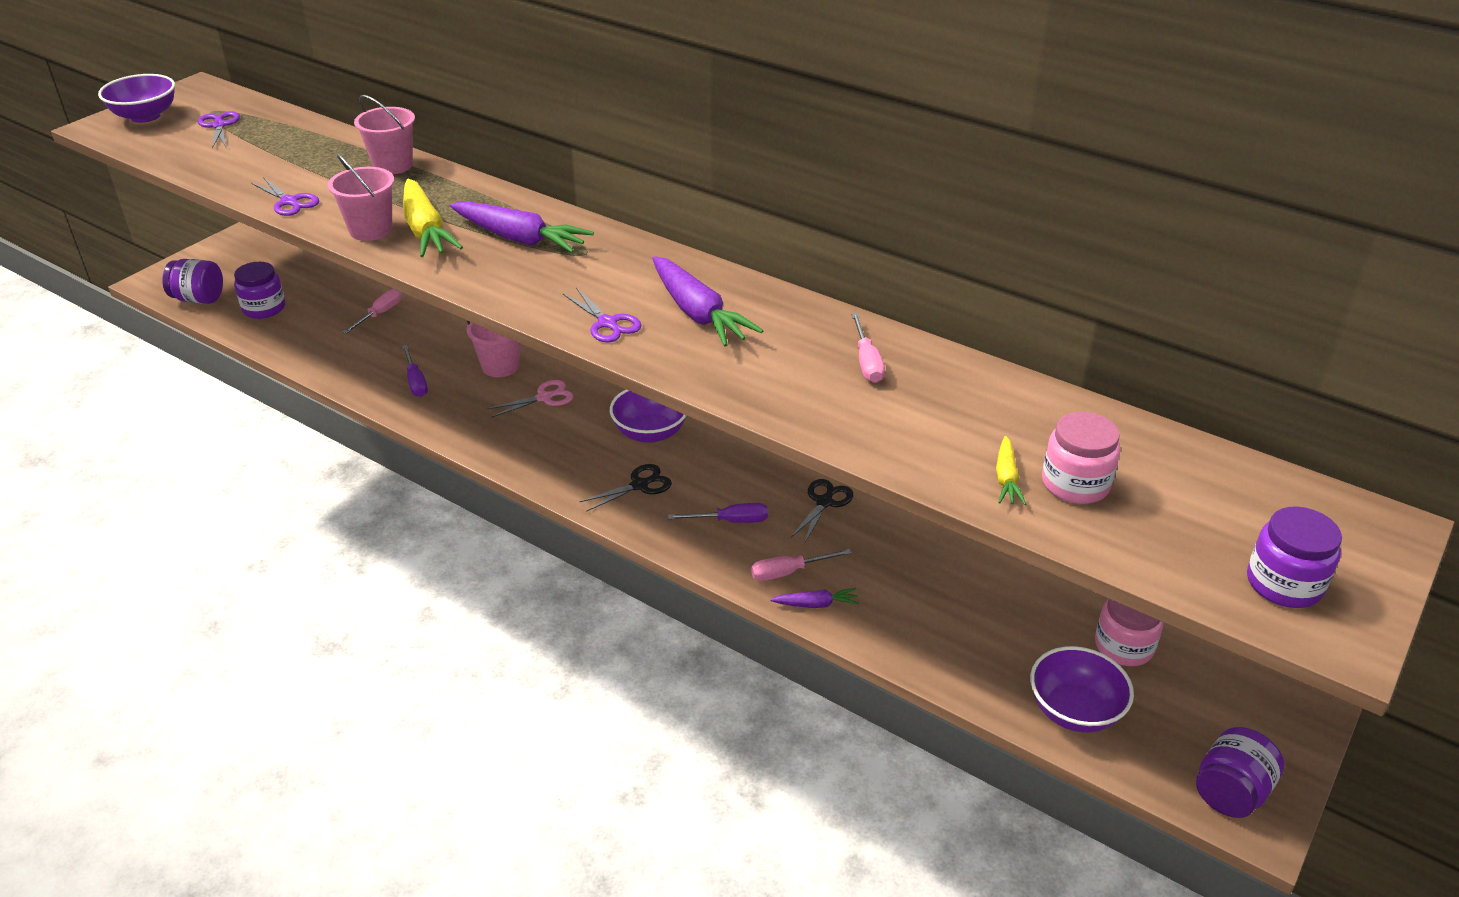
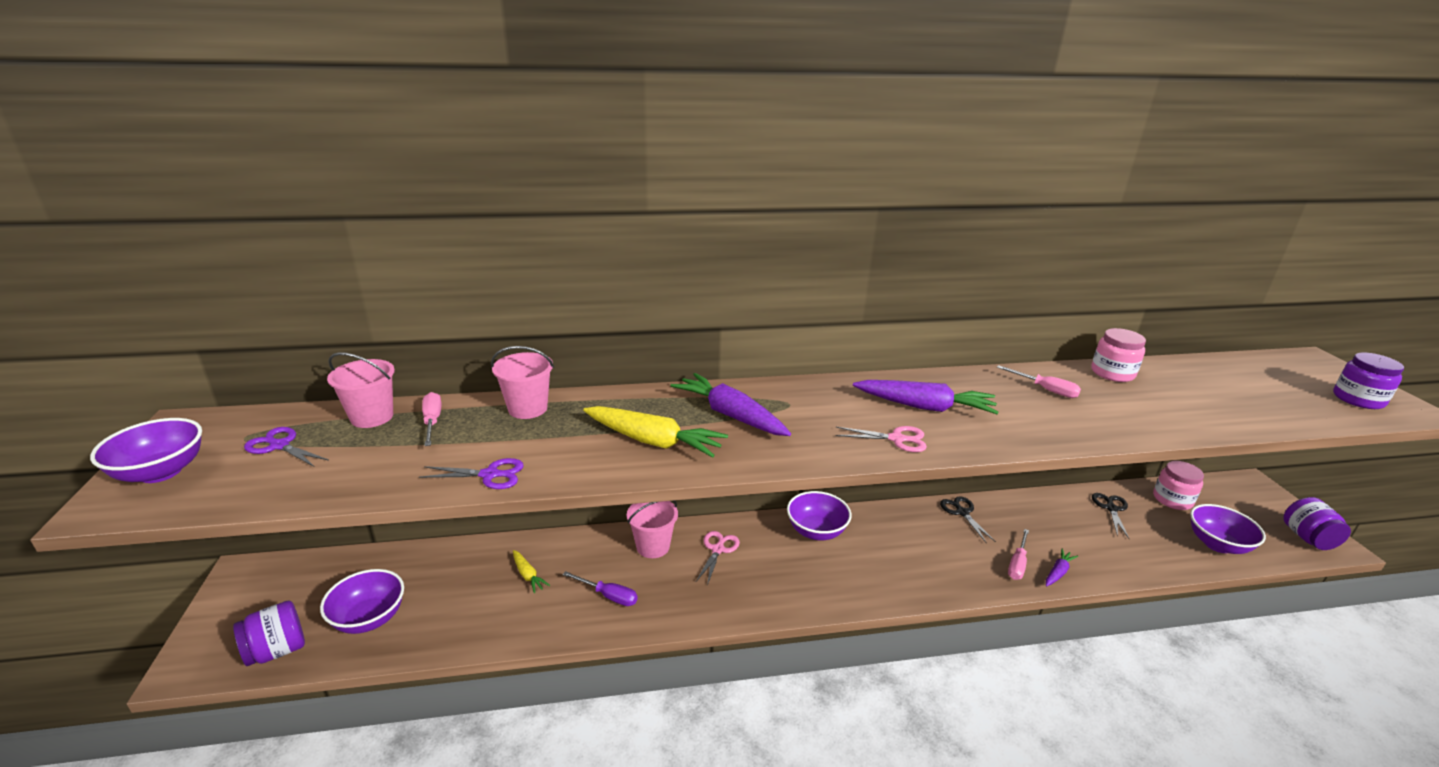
camera: 45 degrees left, 10 degrees down
(264, 308) = (369, 618): purple jar -> purple bowl
(371, 230) = (610, 462): pink bucket -> pink bucket (372, 417)
(380, 314) = (494, 562): pink screwdriver -> pink screwdriver (432, 421)
(519, 239) = (730, 415): purple carrot -> purple carrot turned 120 degrees counterclockwise
(607, 323) = (896, 439): purple scissors -> pink scissors
(639, 485) = (867, 568): black scissors -> black scissors (1111, 508)
(730, 521) = (944, 555): purple screwdriver -> none
(1006, 478) = (1211, 413): yellow carrot -> yellow carrot (528, 575)
(1075, 484) = (1230, 400): pink jar -> pink jar (1112, 373)

